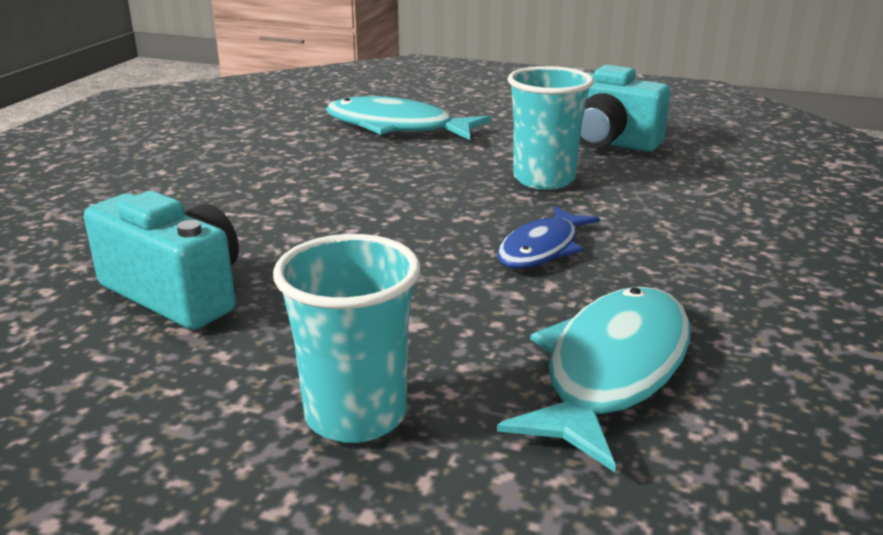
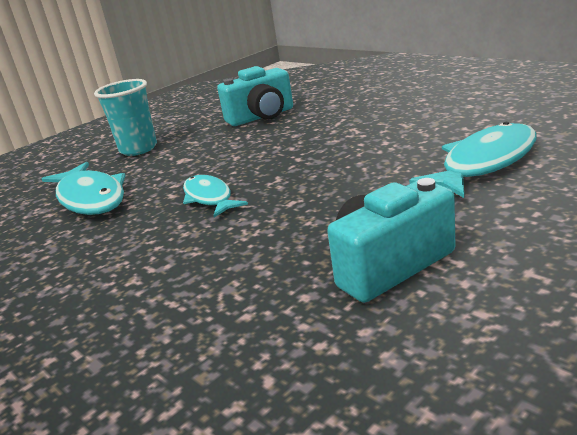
camera: 120 degrees right, 0 degrees up
(542, 249) = (209, 198): blue fish -> turquoise fish
(544, 179) = (315, 214): turquoise cup -> none

